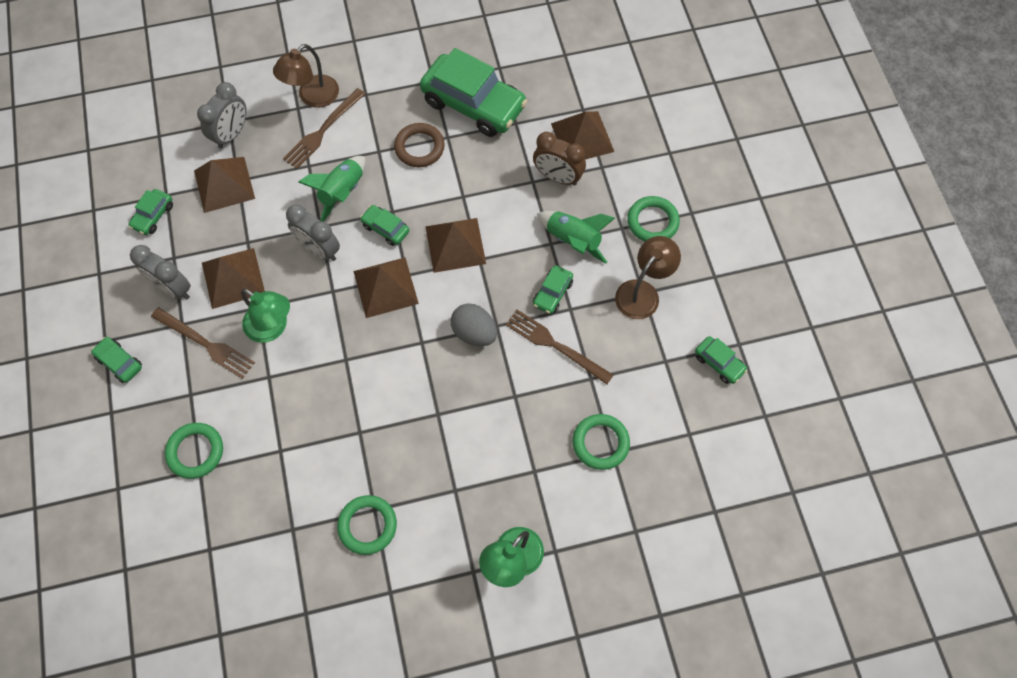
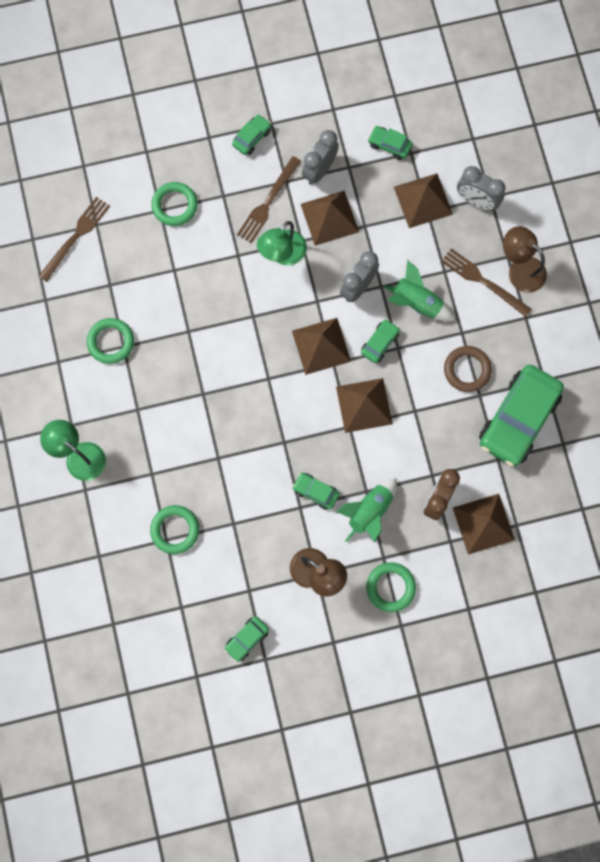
camera: 90 degrees right, 10 degrees up
(474, 332) = (277, 423): grey egg -> none
(555, 345) = (265, 493): brown fork -> brown fork (76, 236)

